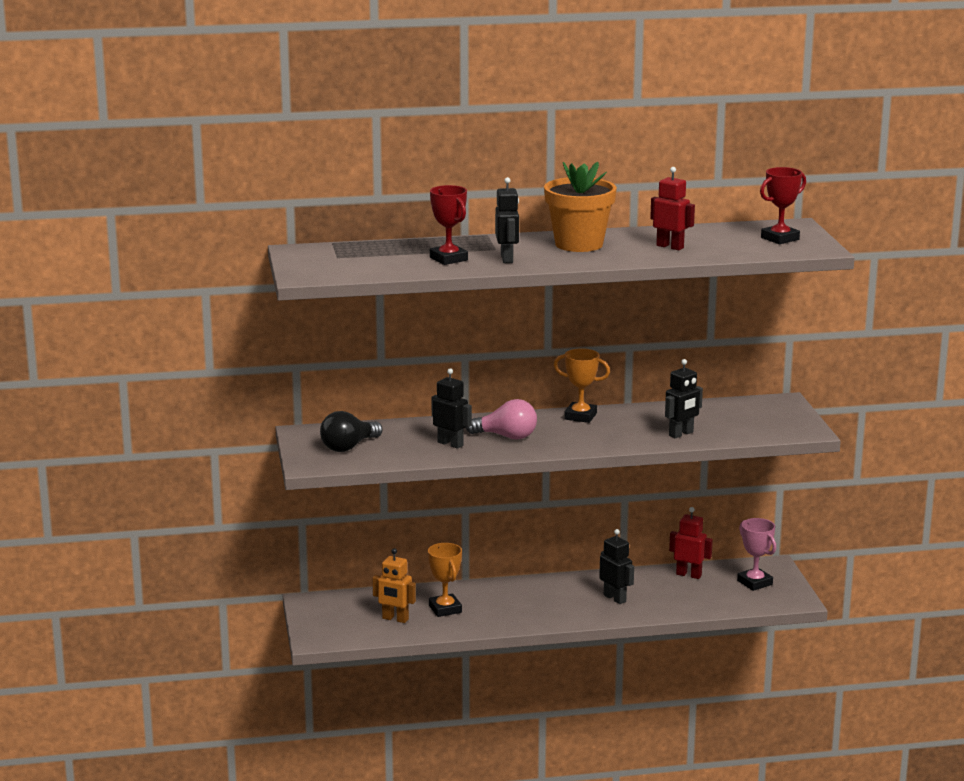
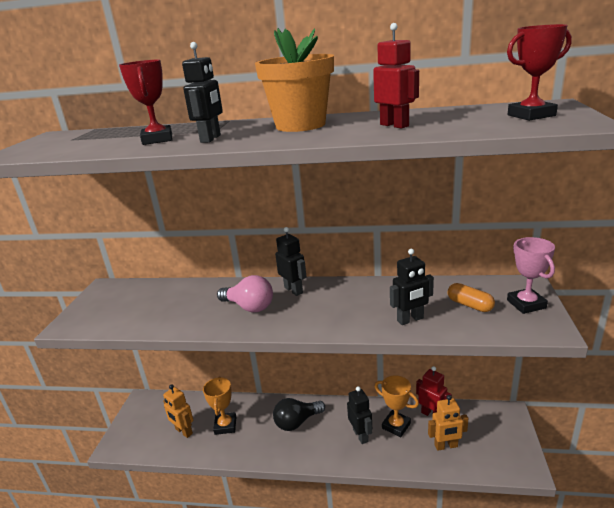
camera: 20 degrees right, 5 degrees up
(348, 447) = (118, 306): black light bulb -> black light bulb (297, 422)
(450, 444) = (197, 311): black robot -> black robot (293, 290)
(580, 416) = (328, 288): orange trophy -> orange trophy (396, 426)
(712, 595) = (446, 446): none -> orange robot
(733, 420) = (469, 305): none -> orange capsule
(754, 582) = (488, 435): pink trophy -> pink trophy (526, 304)

